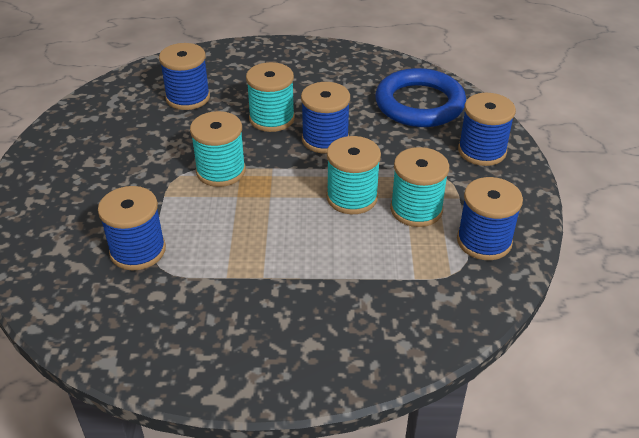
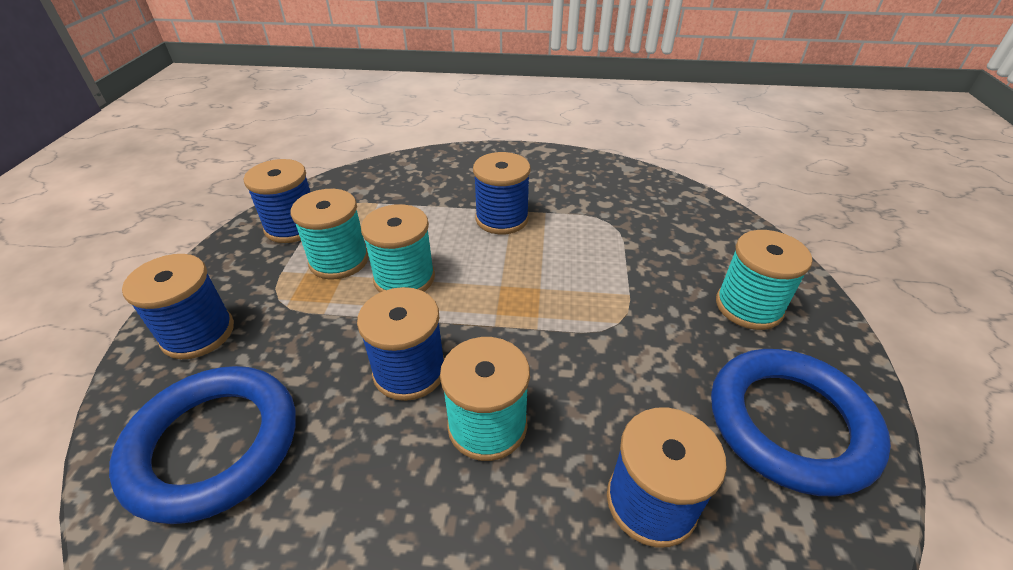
camera: 175 degrees left, 0 degrees up
(95, 128) = (790, 423): none -> blue ring
(138, 251) = (636, 237): blue spool -> blue spool (502, 219)
(221, 171) = (564, 324): turquoise spool -> turquoise spool (748, 307)

